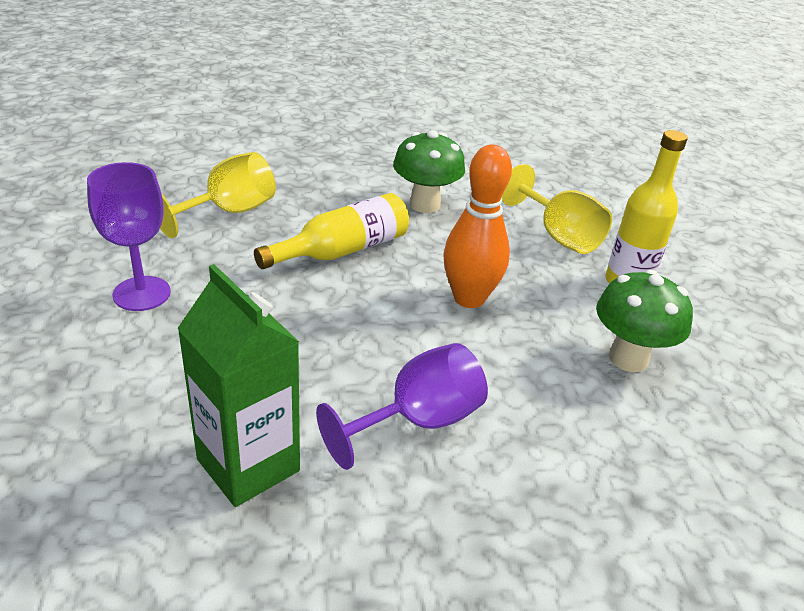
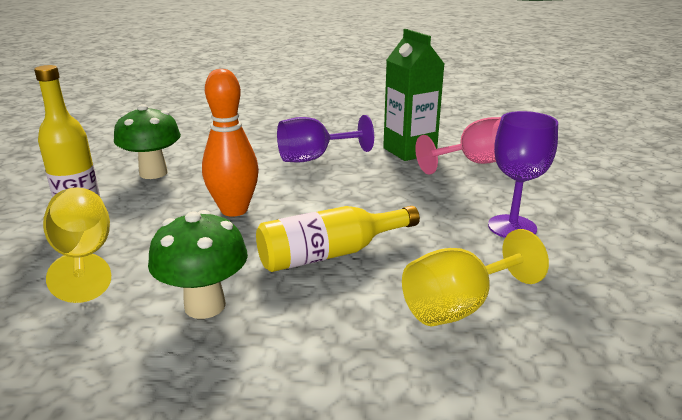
camera: 165 degrees left, 10 degrees down
(135, 432) = (474, 163): none -> pink goblet

